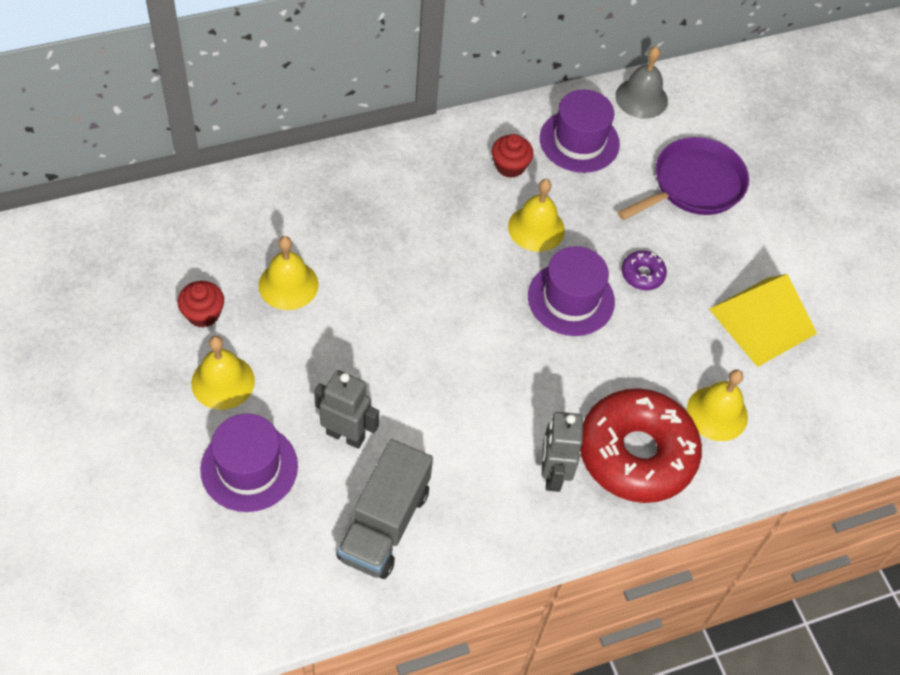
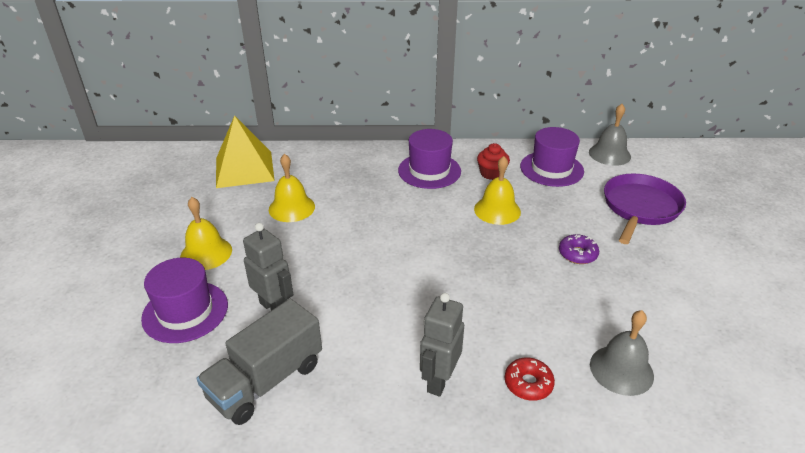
camera: 25 degrees right, 20 degrees down
(203, 314) = (221, 212): red cupcake -> none
(571, 299) = (508, 258): purple hat -> purple hat (429, 171)
(636, 453) = (528, 384): red donut -> red donut, size x0.41
(694, 185) = (640, 207): purple pan -> purple pan turned 45 degrees counterclockwise
(717, 413) = (621, 370): yellow bell -> grey bell
(762, 321) = (684, 308): yellow pyramid -> yellow pyramid (244, 169)

